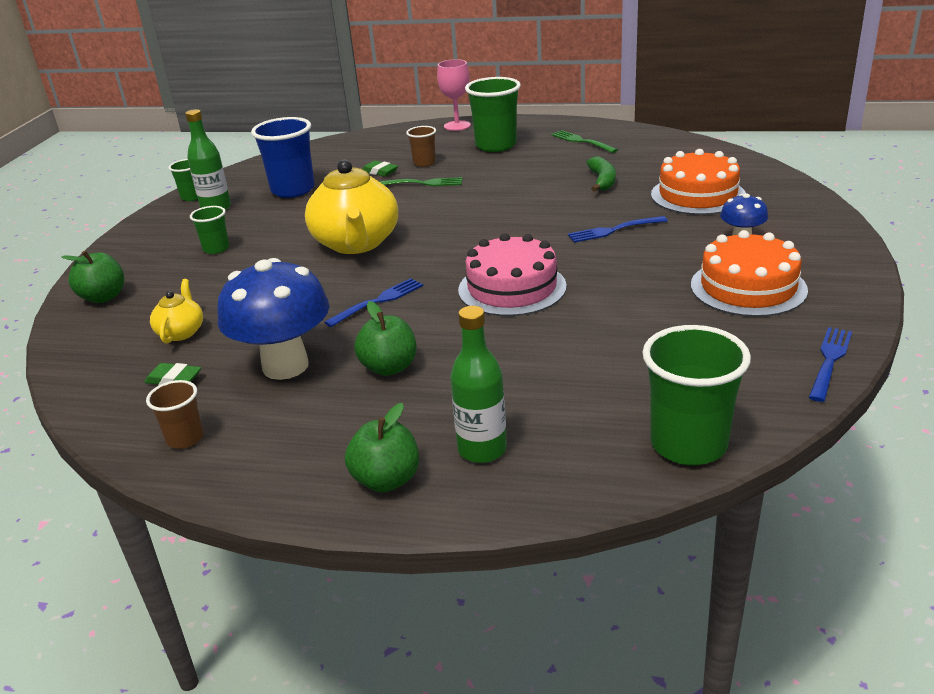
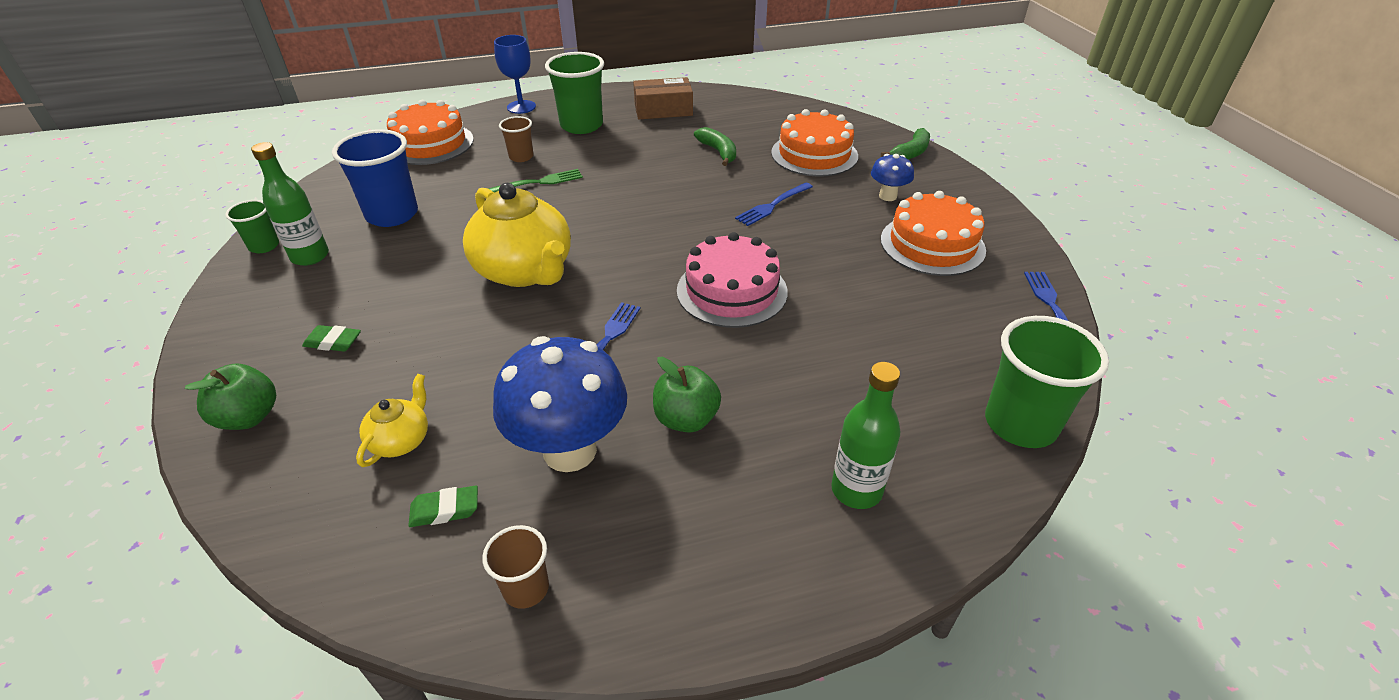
camera: 30 degrees left, 10 degrees up
(181, 332) = (401, 440): yellow teapot -> yellow teapot turned 45 degrees clockwise
(216, 248) = (355, 312): green cup -> none
(361, 144) = (430, 144): none -> orange cake
(380, 172) = (479, 175): green eraser -> green eraser (333, 342)
(386, 480) = (795, 561): green apple -> none
(457, 126) = (521, 107): pink goblet -> blue goblet
(581, 141) = (663, 110): green fork -> brown box
(806, 207) = (910, 153): none -> green banana

